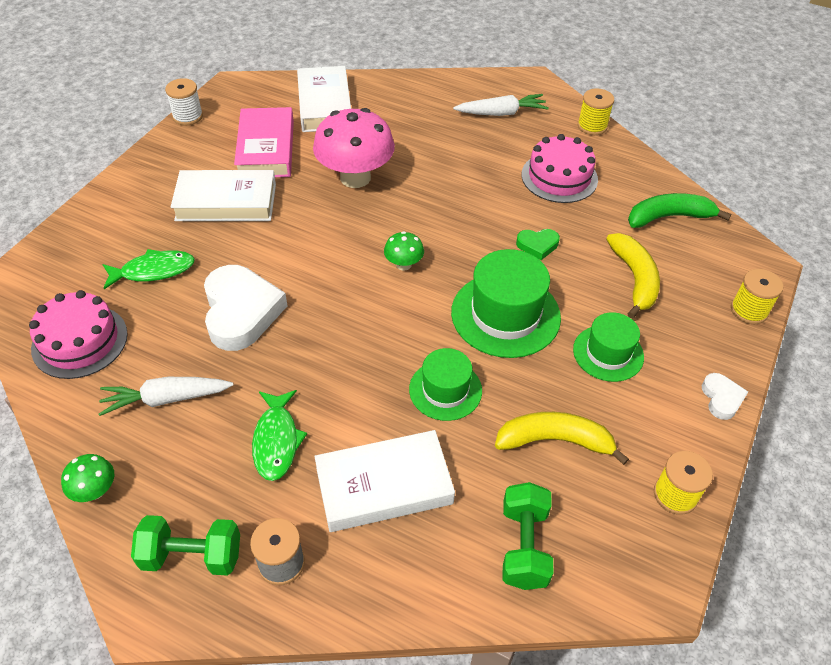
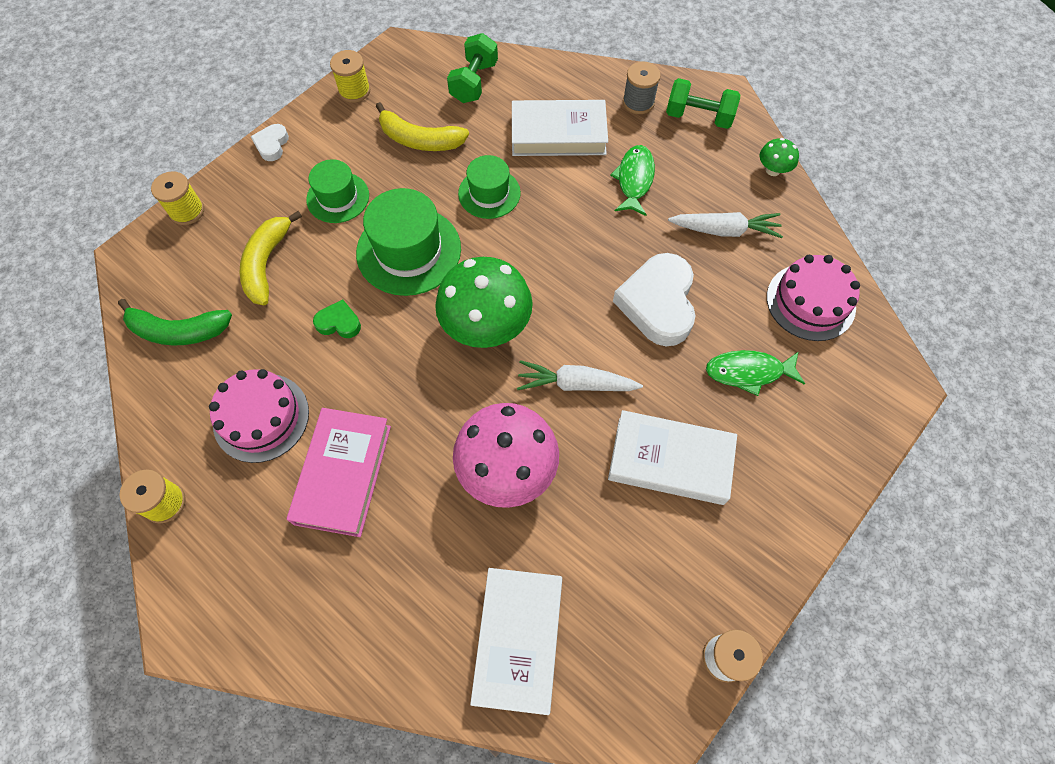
camera: 165 degrees left, 15 degrees up
(266, 149) = (614, 553): pink book -> pink book (343, 474)
(403, 264) = (486, 327): green mushroom -> green mushroom, size x2.19
(502, 113) = (270, 560): white carrot -> white carrot (575, 384)

